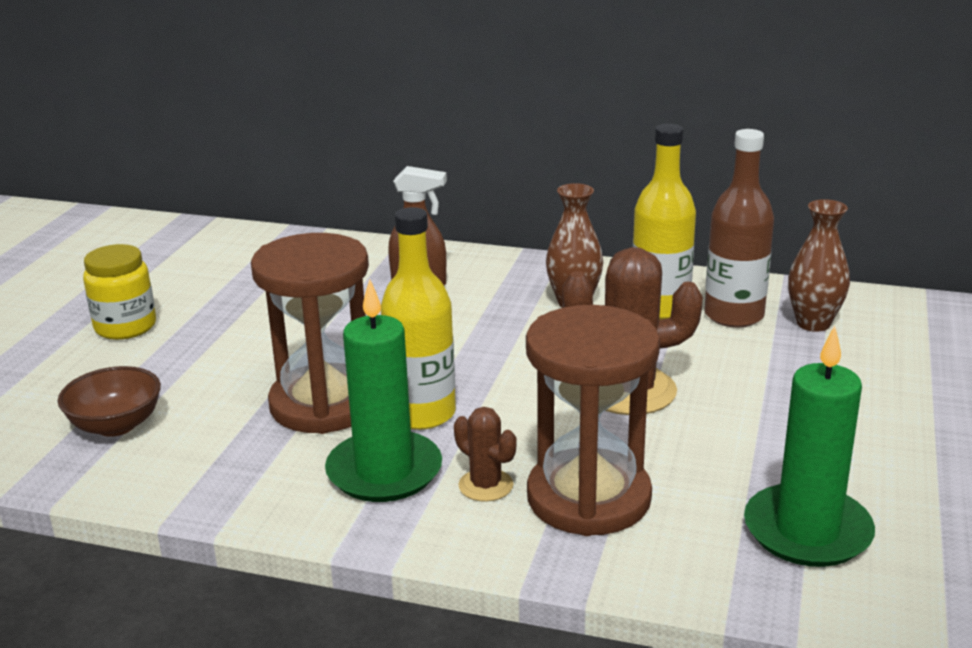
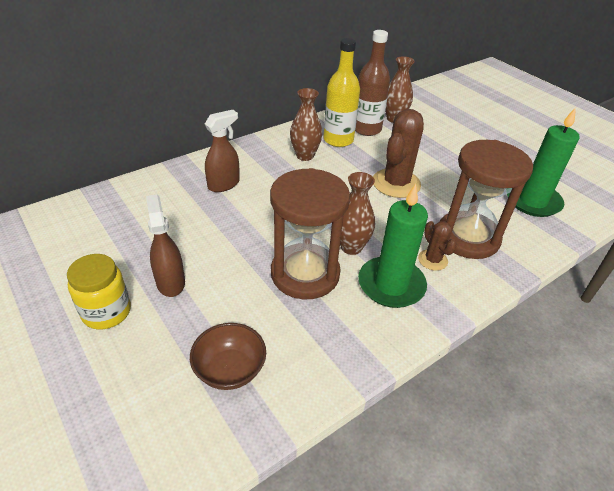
camera: 55 degrees left, 15 degrees up
(207, 336) = (170, 282): none -> brown spray bottle
(422, 414) = (351, 247): yellow bottle -> brown vase
(486, 485) = (432, 260): brown cactus -> brown cactus turned 75 degrees clockwise

